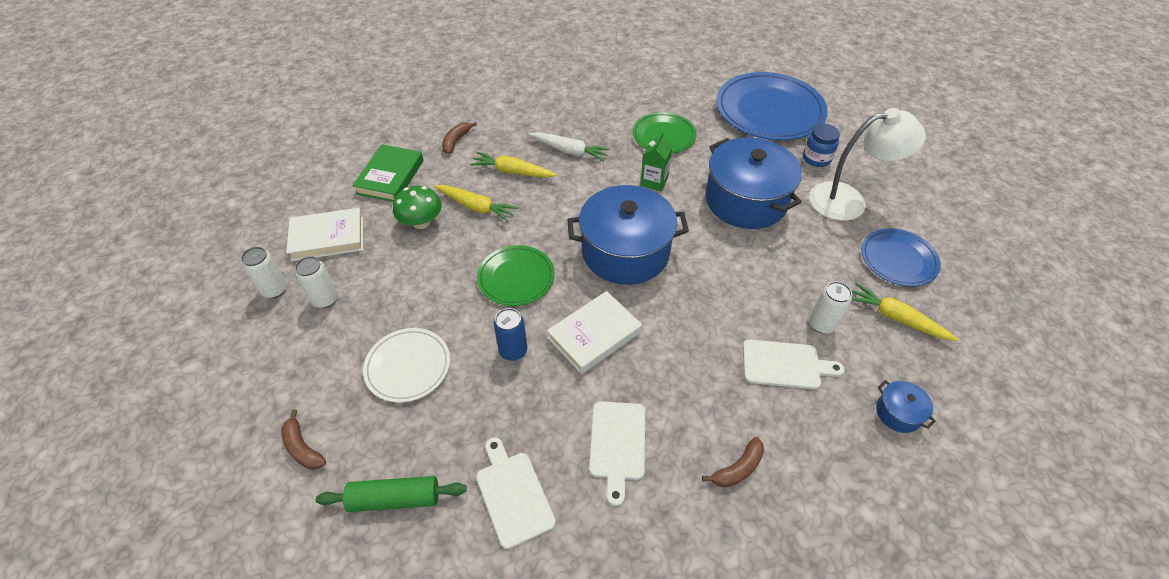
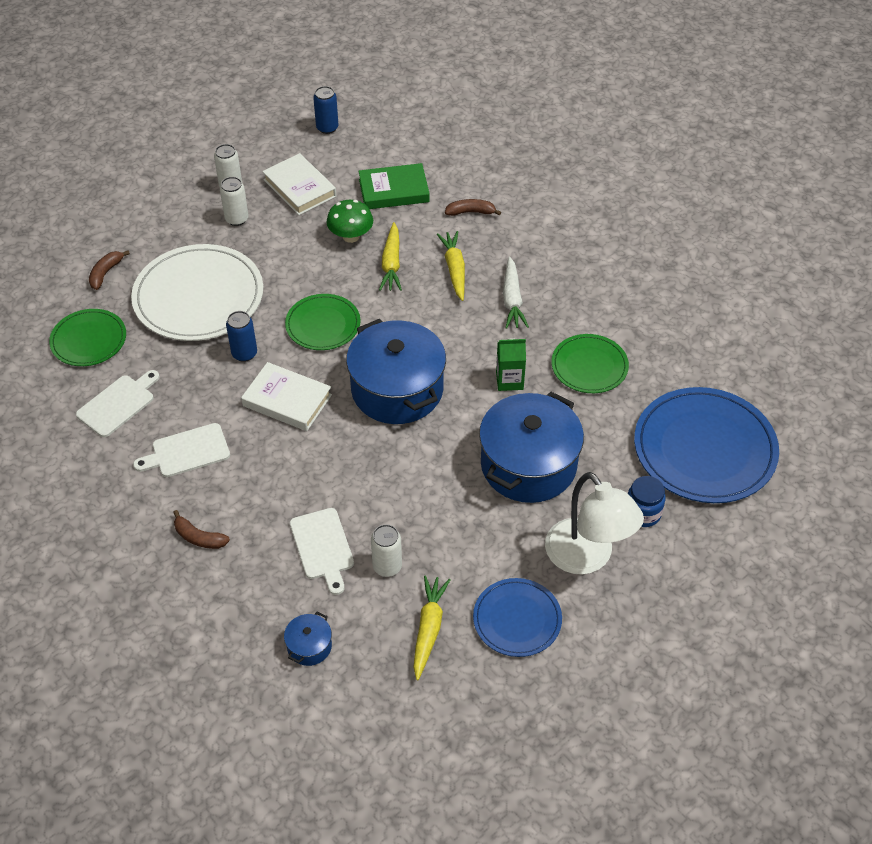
camera: 65 degrees right, 0 degrees up
(268, 193) = (327, 128): none -> blue can
(395, 498) = (88, 340): green rolling pin -> green plate
(408, 366) = (198, 297): white plate -> white plate, size x1.77

